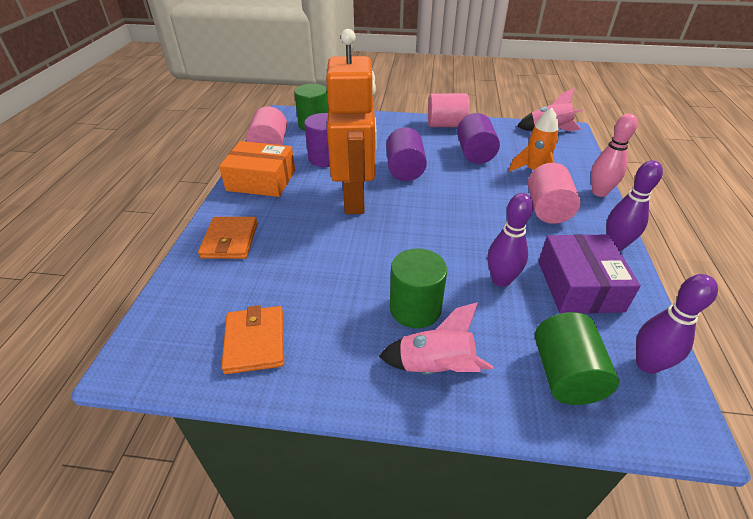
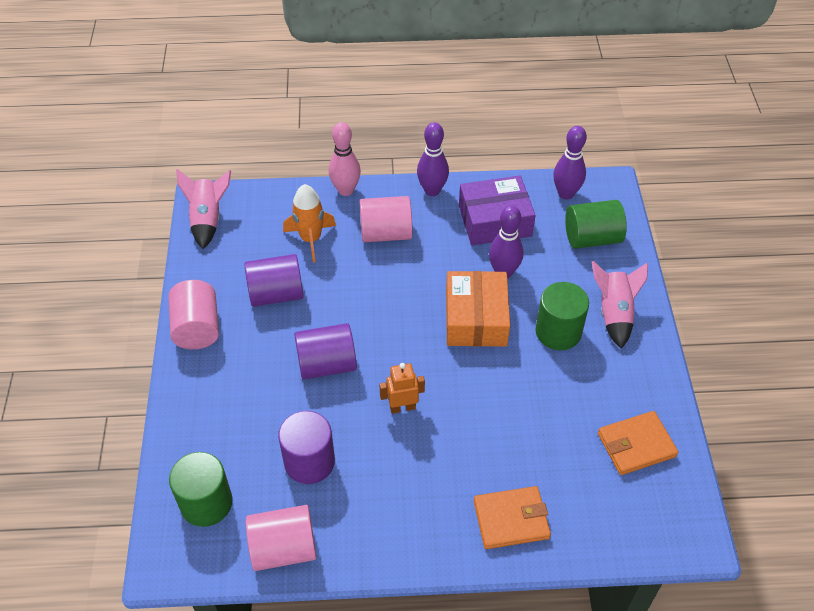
camera: 100 degrees left, 10 degrees up
(261, 180) = (380, 528): orange box -> orange box (476, 319)
(355, 199) = (402, 407): orange robot -> orange robot, size x0.40

